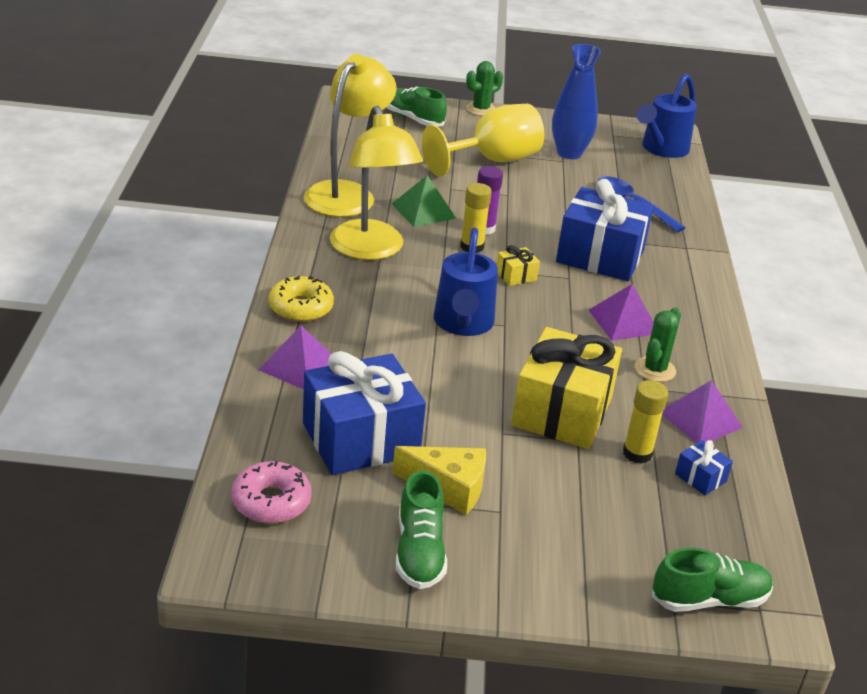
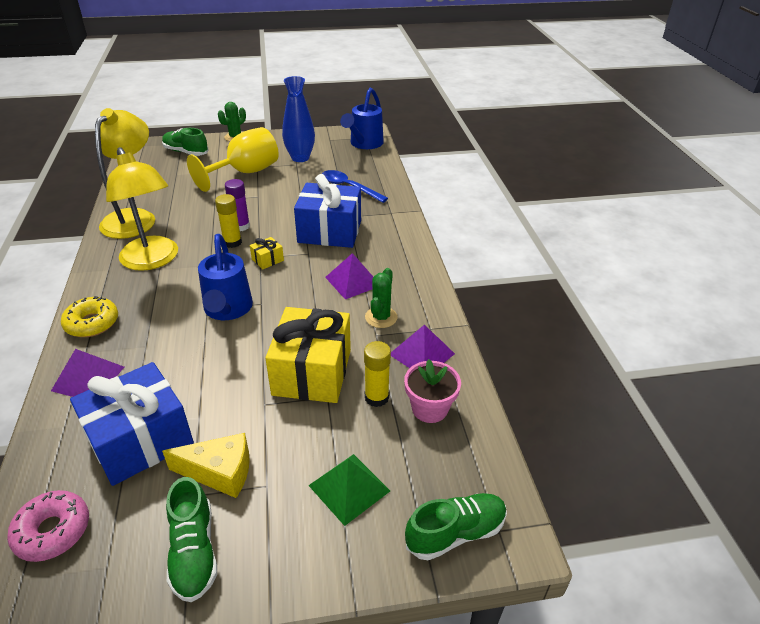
camera: 10 degrees left, 5 degrees up
(423, 211) = (194, 221): green pyramid -> green pyramid (349, 488)
(700, 478) = (429, 408): blue gift -> pink flower pot

